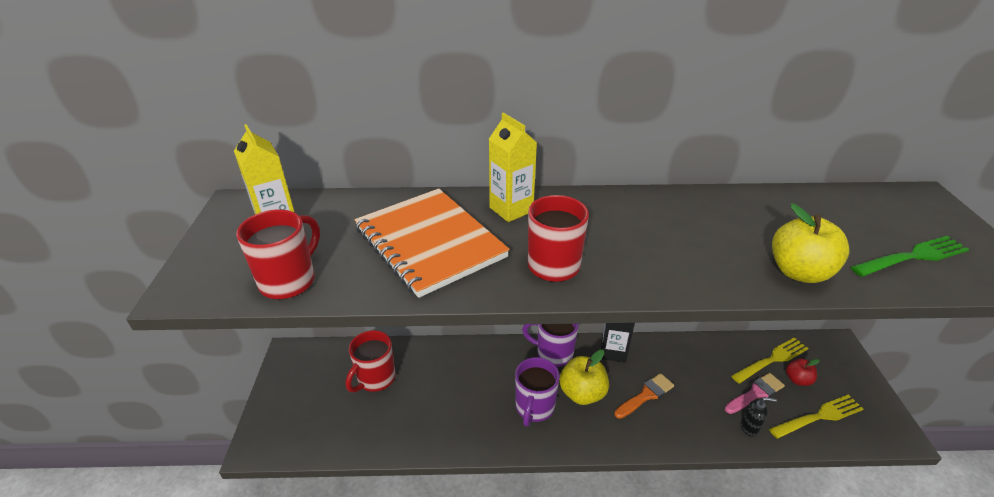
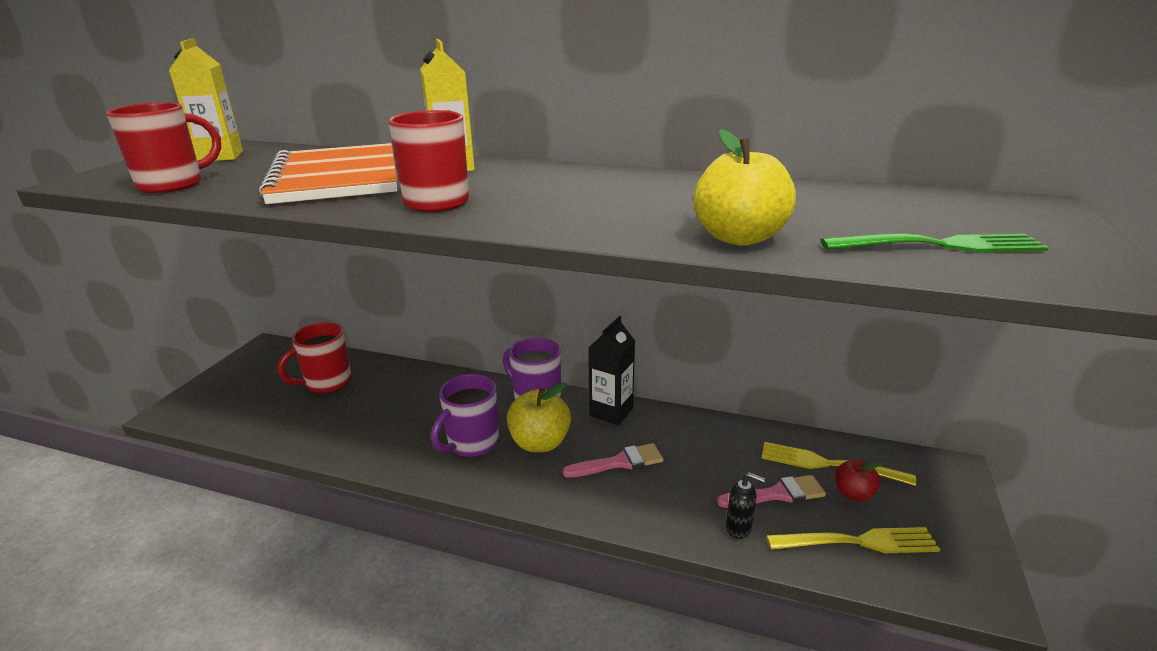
camera: 20 degrees right, 10 degrees down
(646, 395) = (619, 462): orange brush -> pink brush
(772, 360) = (829, 464): yellow fork -> yellow fork turned 150 degrees counterclockwise

